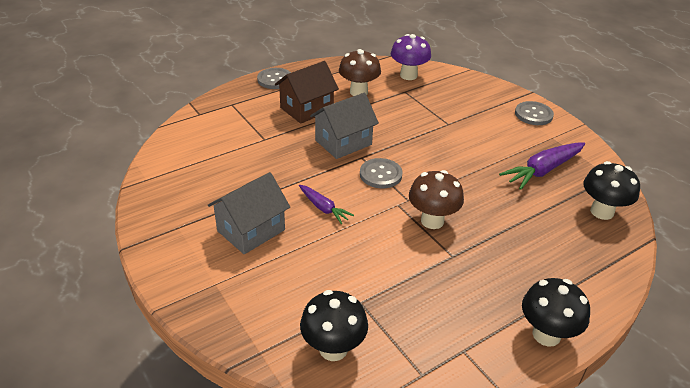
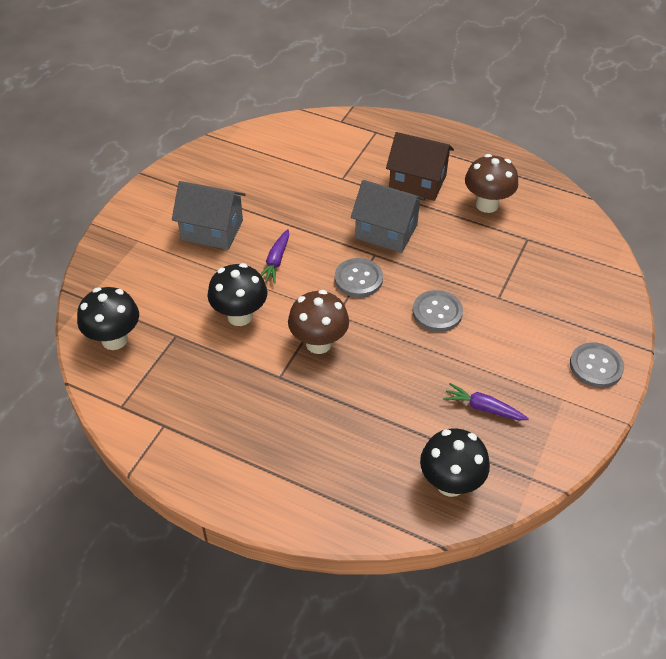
camera: 60 degrees right, 10 degrees up
(275, 79) = (446, 138): grey button -> grey button (437, 312)
(408, 75) = (564, 229): purple mushroom -> none
(543, 170) = (483, 408): purple carrot -> purple carrot, size x0.59
(546, 335) = (220, 481): black mushroom -> black mushroom (240, 316)

